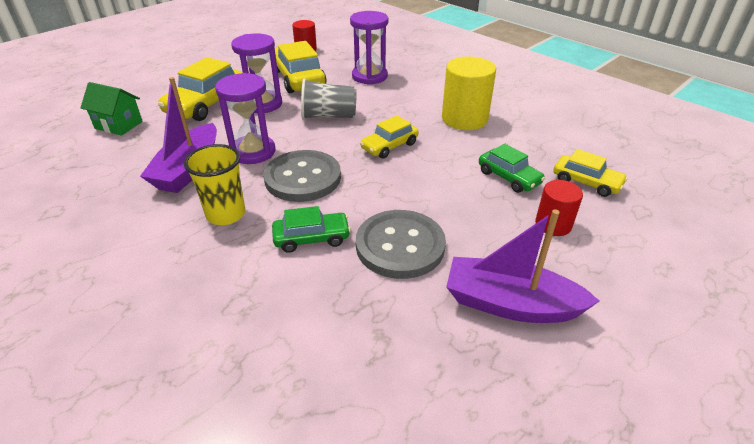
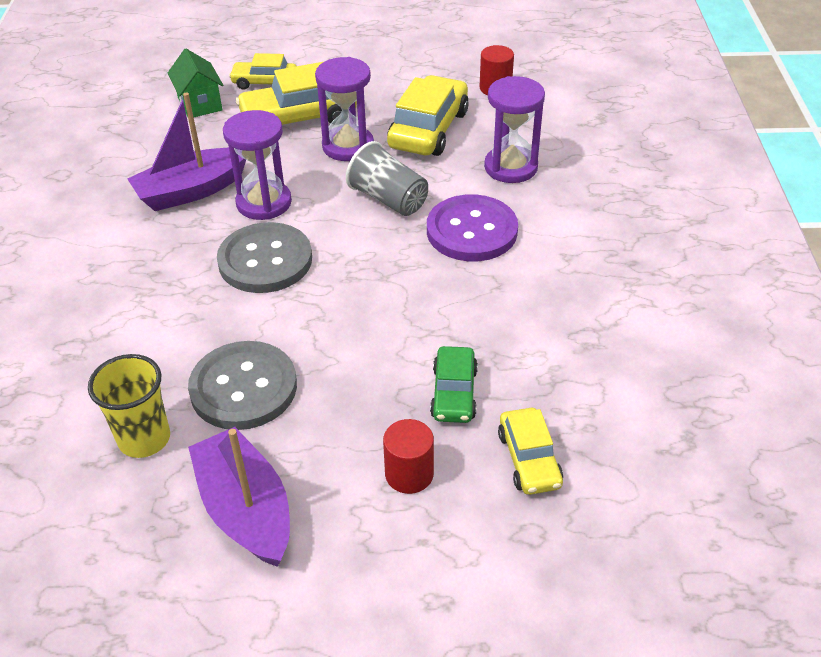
camera: 45 degrees right, 5 degrees up
(226, 214) = (161, 258): yellow cup -> yellow cup (144, 439)
(311, 238) = (190, 328): green car -> none
(389, 146) = (393, 275): yellow car -> yellow car (265, 82)
(396, 109) = (471, 231): none -> purple button
(464, 119) = (527, 290): yellow cylinder -> none

